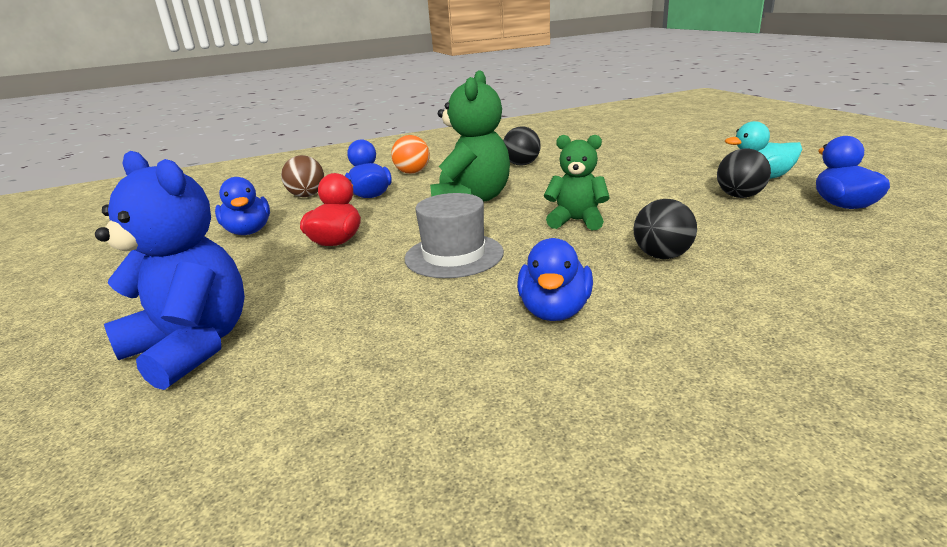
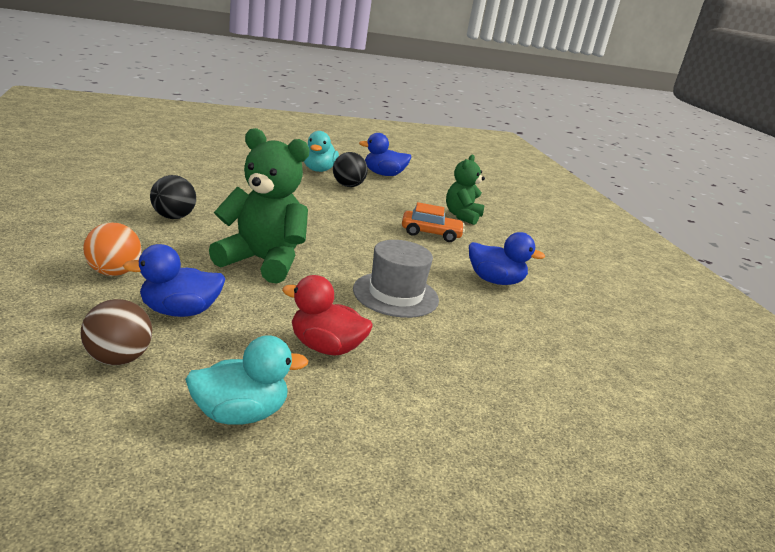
camera: 90 degrees left, 0 degrees up
(192, 347) = (532, 438): blue teddy bear -> none
(248, 232) = (240, 414): blue duck -> turquoise duck
(576, 221) = (354, 238): green teddy bear -> green teddy bear (462, 216)
(662, 256) = (431, 233): black ball -> orange car

